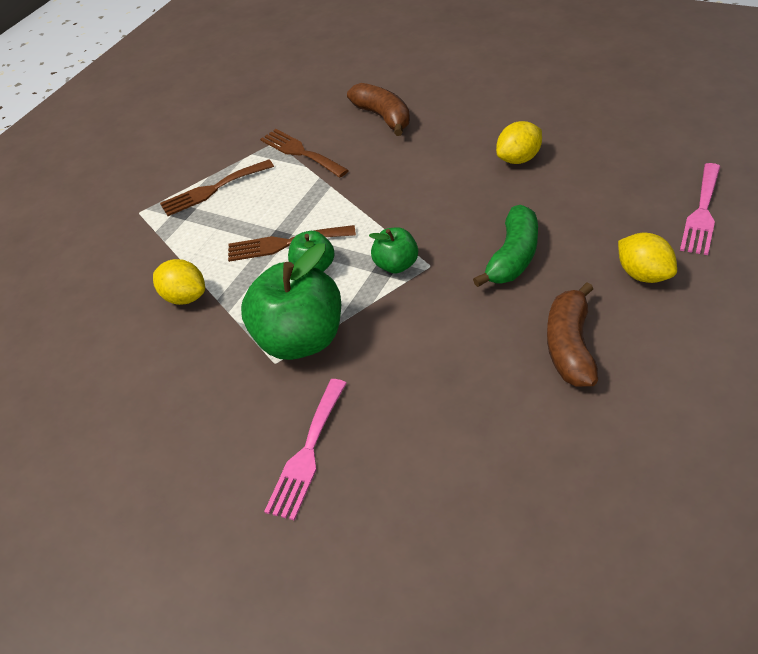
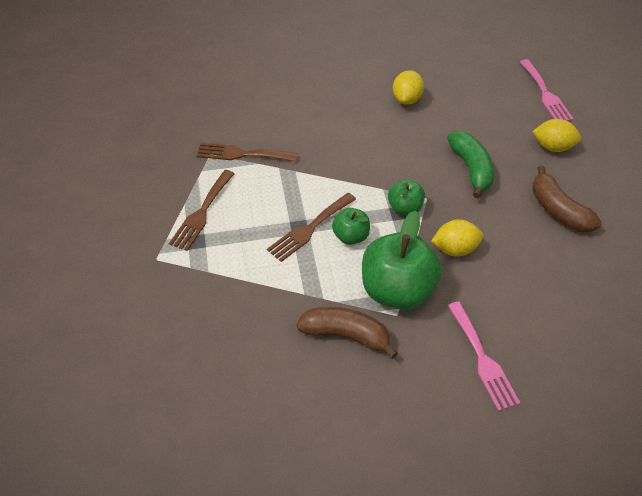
camera: 45 degrees left, 5 degrees up
(185, 297) = (277, 304): yellow lemon -> yellow lemon (455, 249)
(383, 117) = (277, 102): brown banana -> brown banana (346, 335)

